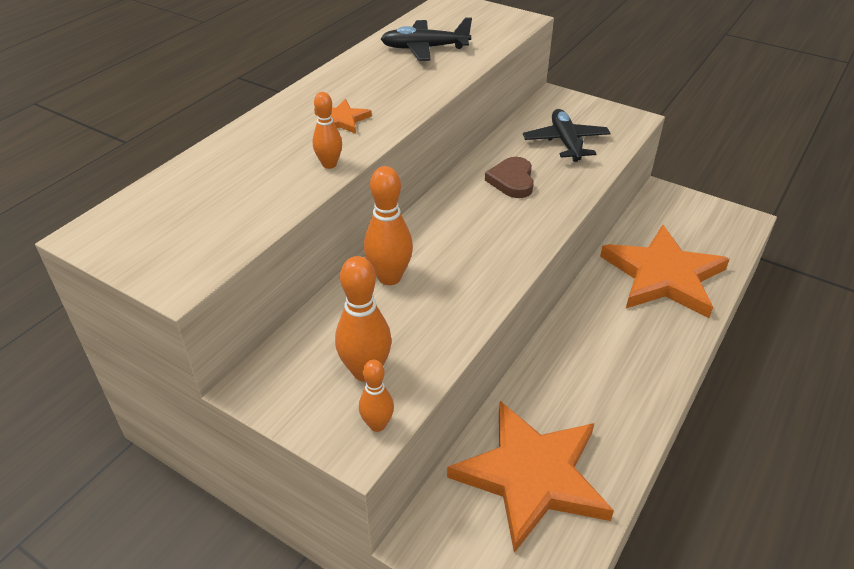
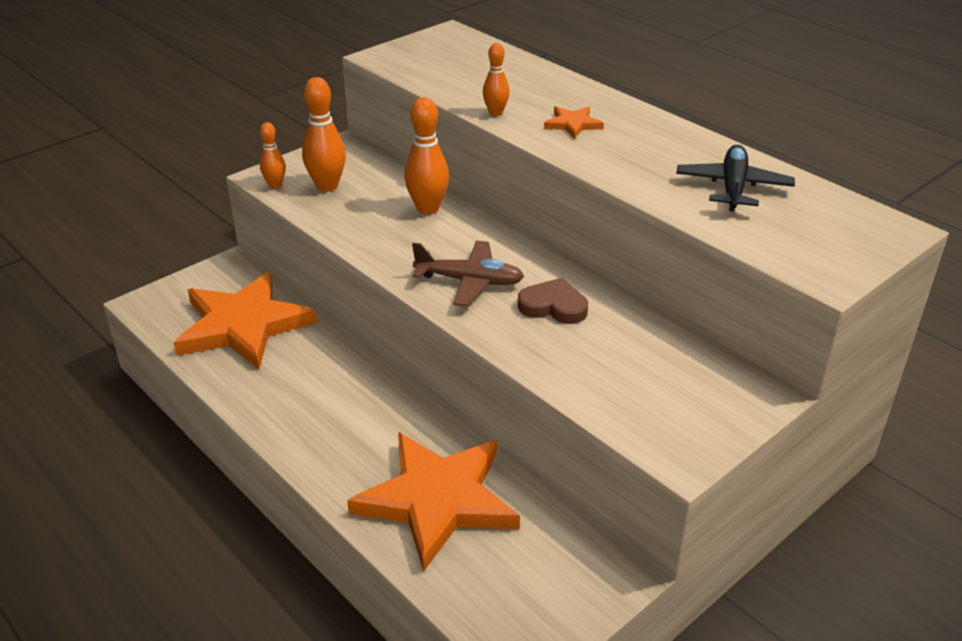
camera: 105 degrees right, 5 degrees down
(502, 227) = (470, 281): none -> brown plane
(565, 142) = (629, 370): black plane -> none

